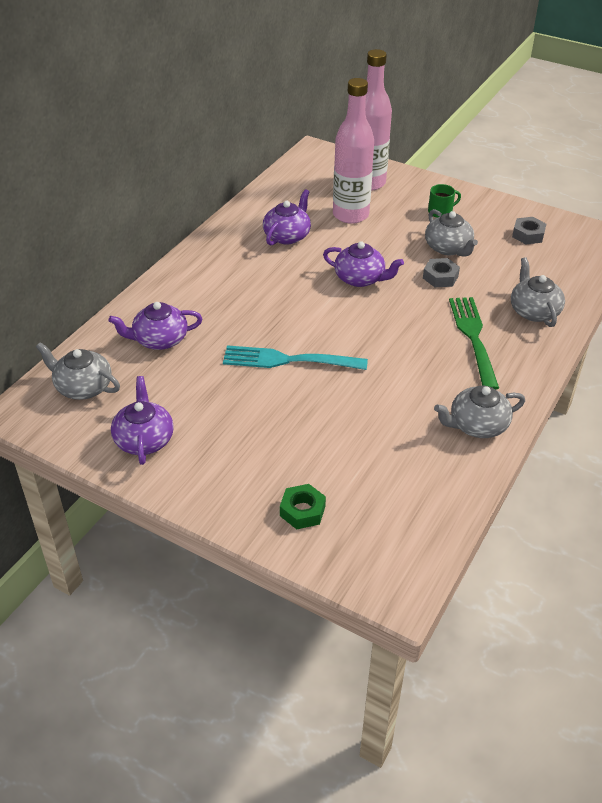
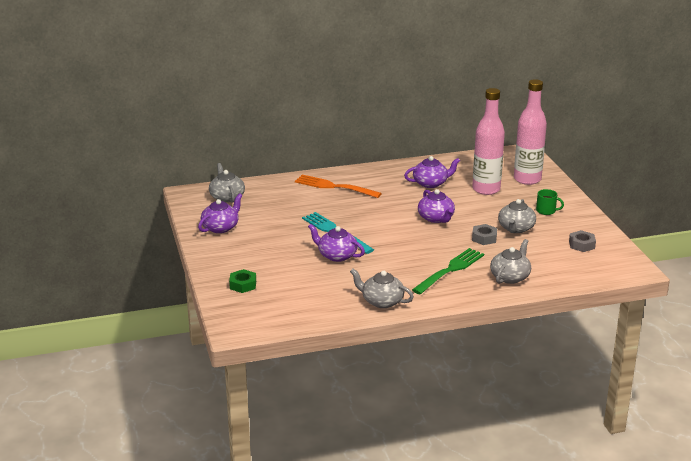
camera: 45 degrees right, 15 degrees down
(159, 340) = (289, 196): purple teapot -> purple teapot (336, 255)
(193, 296) = (335, 187): none -> orange fork

